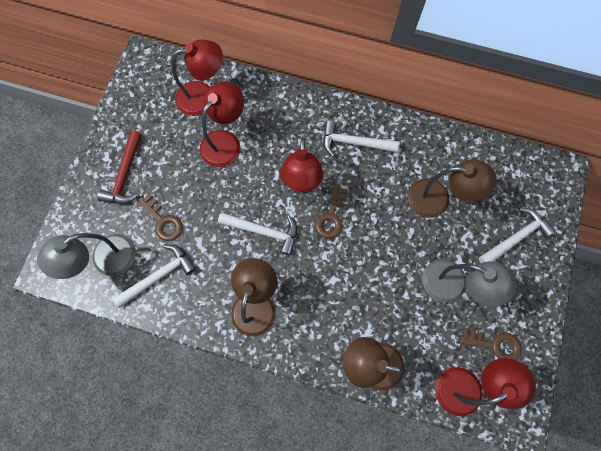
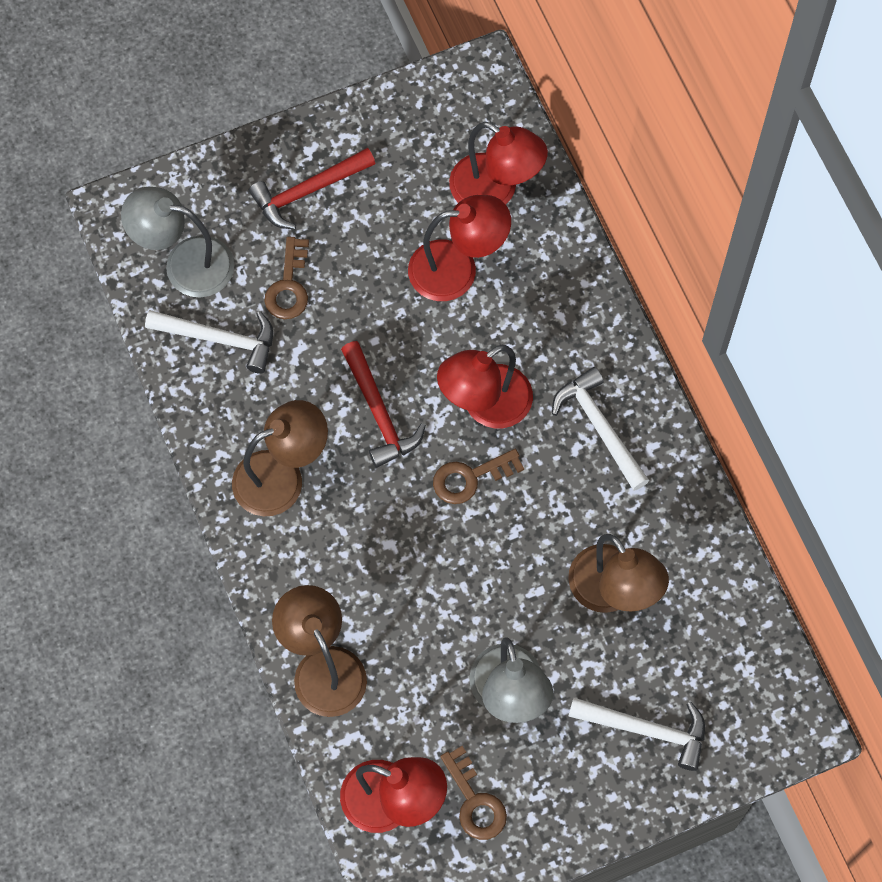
camera: 50 degrees right, 5 degrees down
(264, 231) = (379, 412): white hammer -> red hammer

